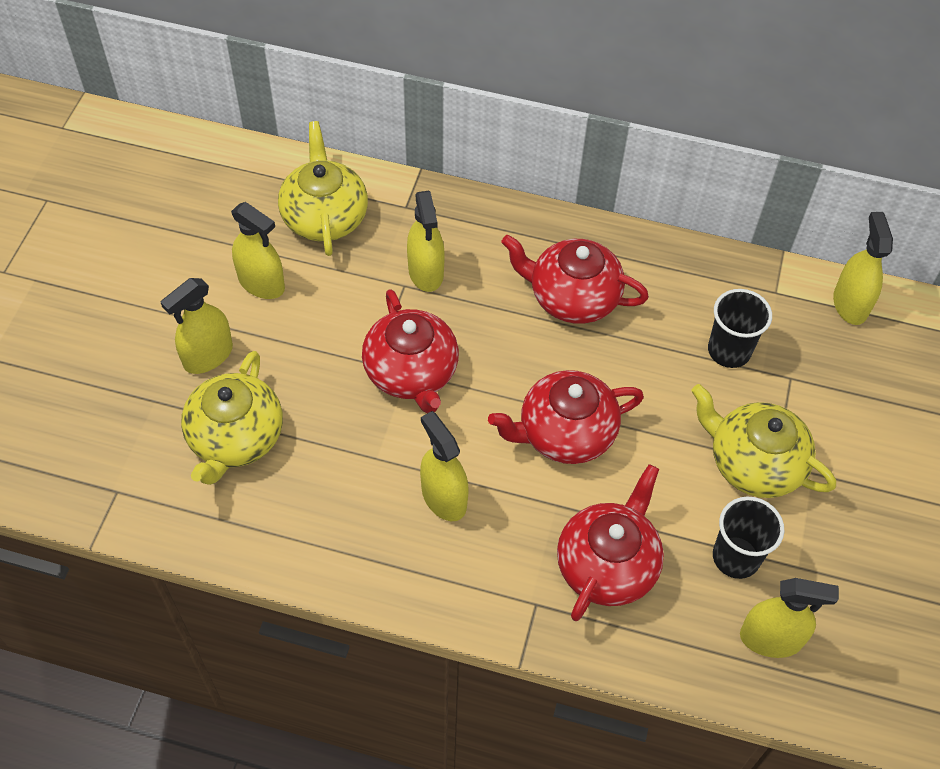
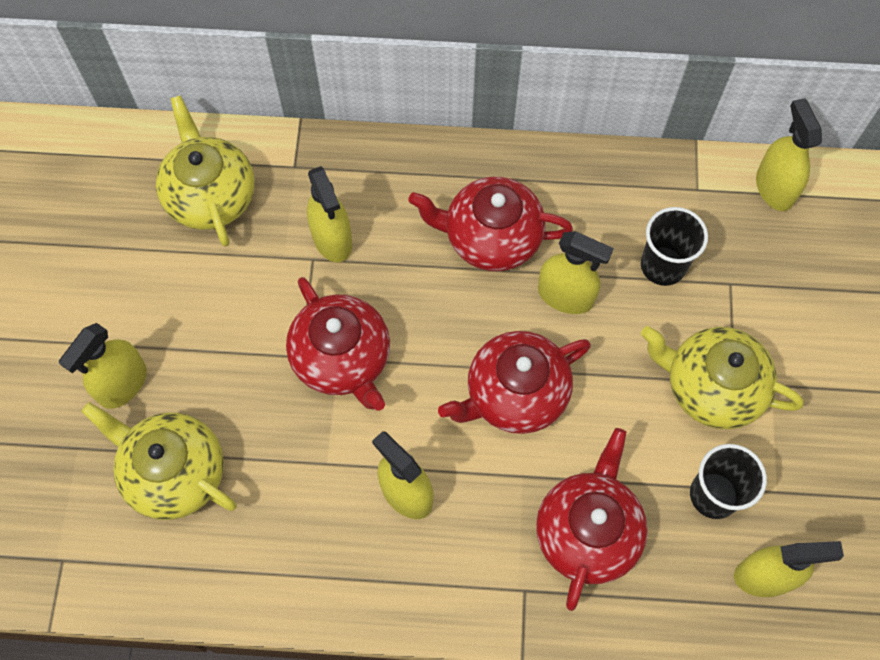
camera: 10 degrees left, 10 degrees up
(235, 438) = (174, 472): yellow teapot -> yellow teapot turned 120 degrees clockwise
(261, 283) = (160, 287): yellow spray bottle -> yellow spray bottle (565, 296)

